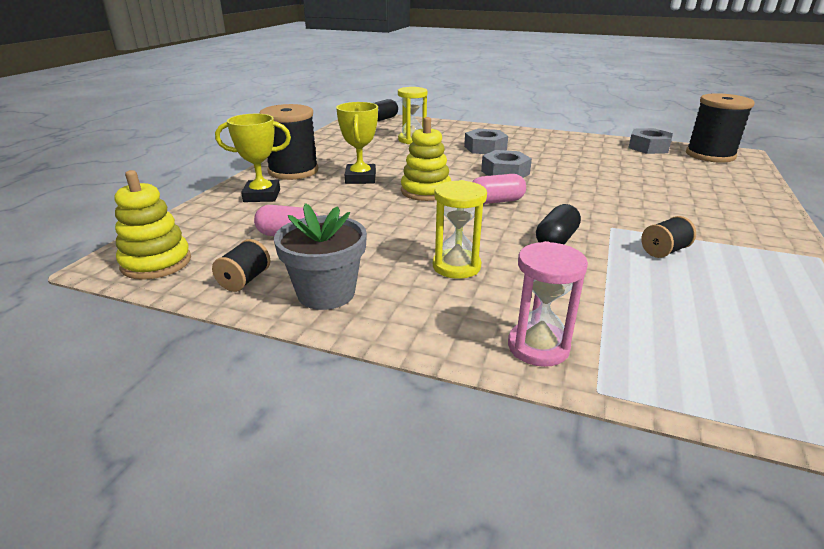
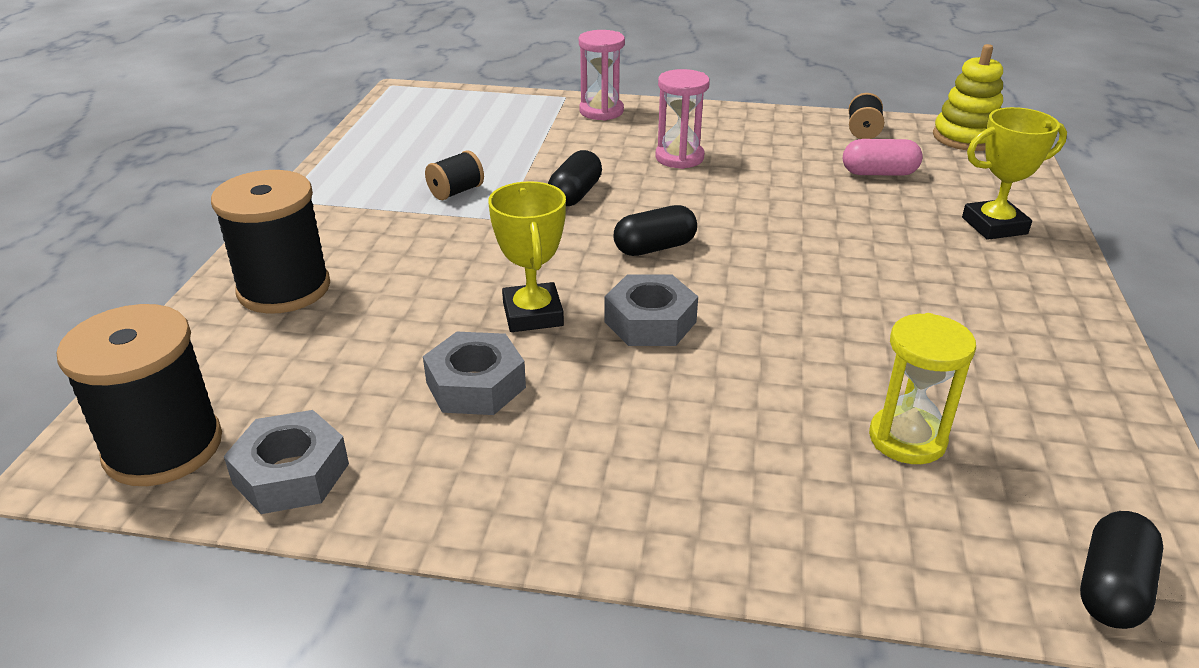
camera: 170 degrees right, 5 degrees up
(293, 171) = (1026, 284): black spool -> black spool (284, 289)
(326, 293) = (782, 128): grey flower pot -> none
(360, 178) = (893, 278): yellow trophy -> yellow trophy (532, 314)
(425, 191) = (768, 258): yellow stacking toy -> none
(456, 266) = (679, 158): yellow hourglass -> pink hourglass
(485, 148) = (710, 416): grey nut -> grey nut (476, 385)
(496, 201) = (654, 248): pink capsule -> black capsule

